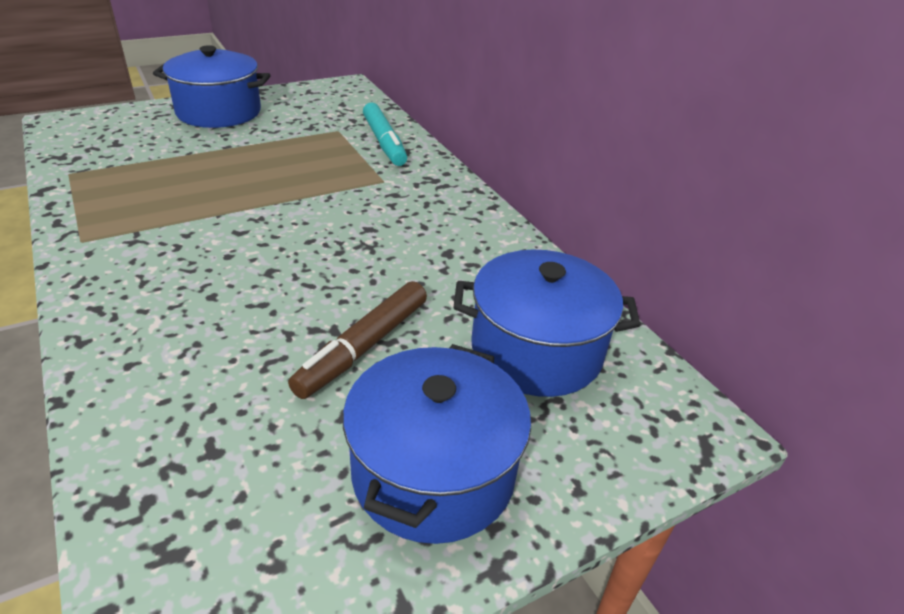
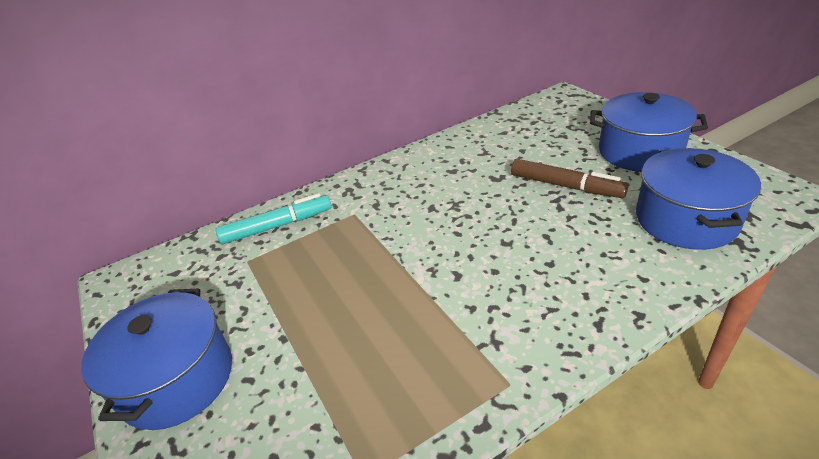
camera: 85 degrees left, 0 degrees up
(536, 350) = (535, 134): blue pot -> blue pot (685, 220)

